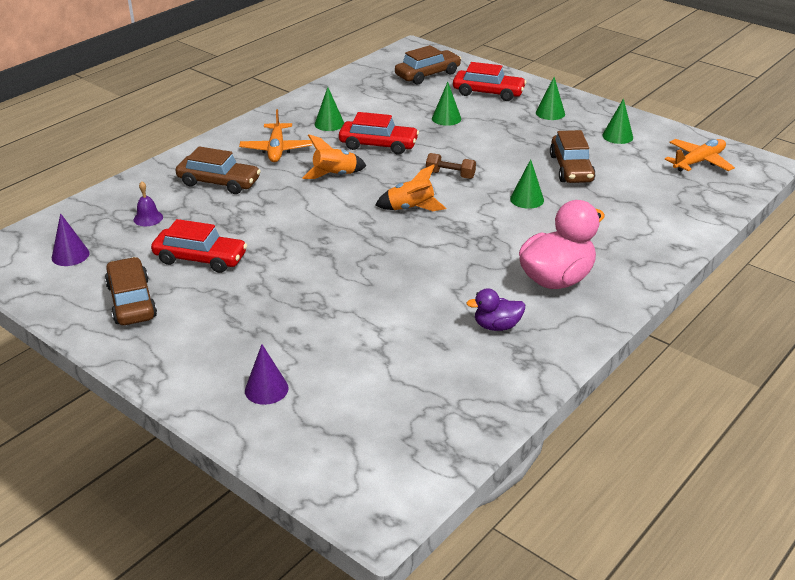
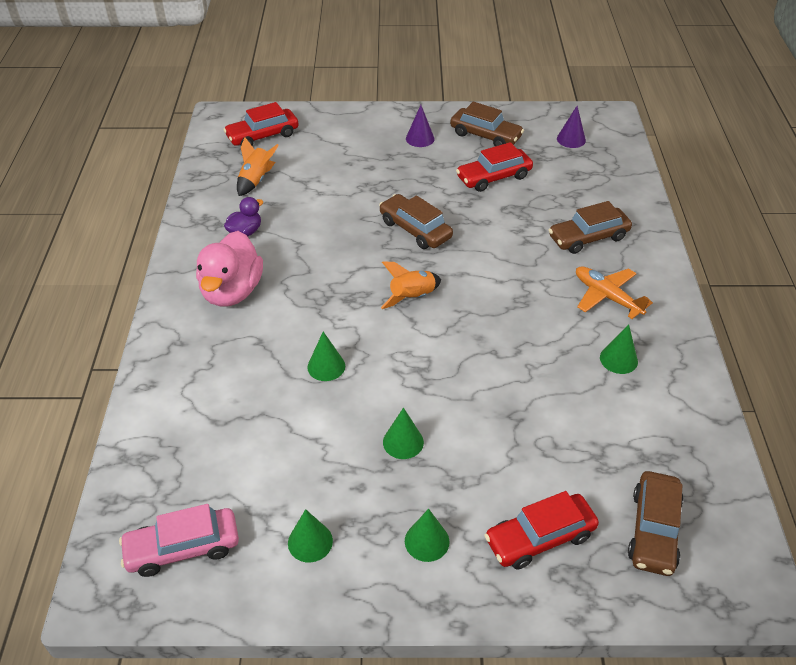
camera: 140 degrees right, 10 degrees up
(148, 218) = (577, 184): purple bell -> none
(266, 389) = (341, 134): purple cone -> purple cone (420, 138)
(335, 175) = (517, 297): orange rocket -> orange rocket (256, 180)
(378, 145) = (534, 357): red car -> red car (262, 136)
(446, 118) = (525, 446): green cone -> green cone (403, 442)
(450, 175) = (424, 357): brown dumbbell -> none
(571, 168) = (319, 440): brown car -> brown car (415, 229)
(699, 162) = (183, 548): orange plane -> pink car

